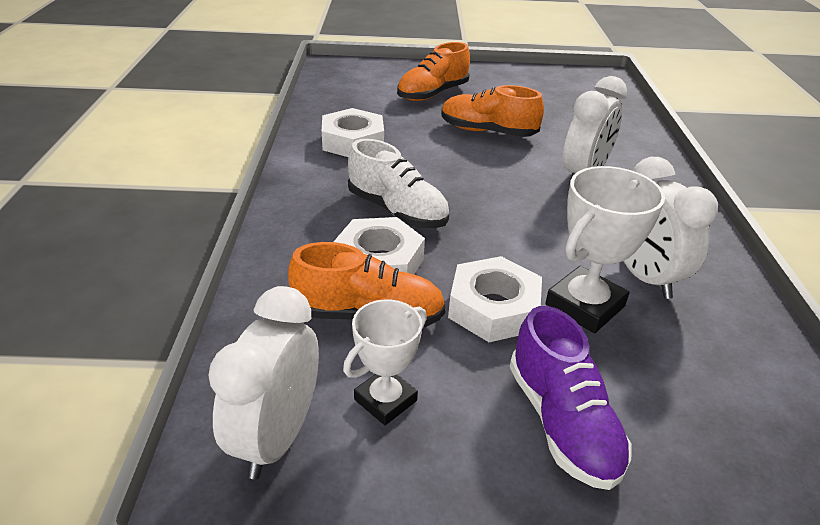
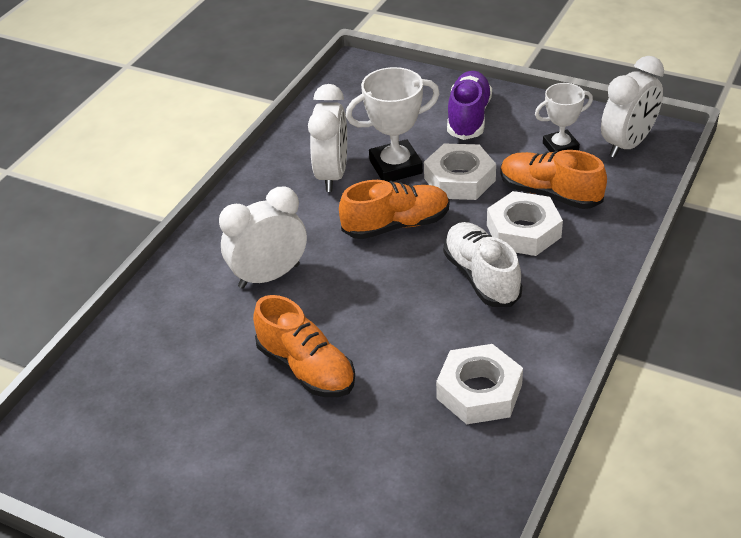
camera: 150 degrees left, 5 degrees up
(432, 94) = (313, 475): orange shoe -> orange shoe (396, 225)

